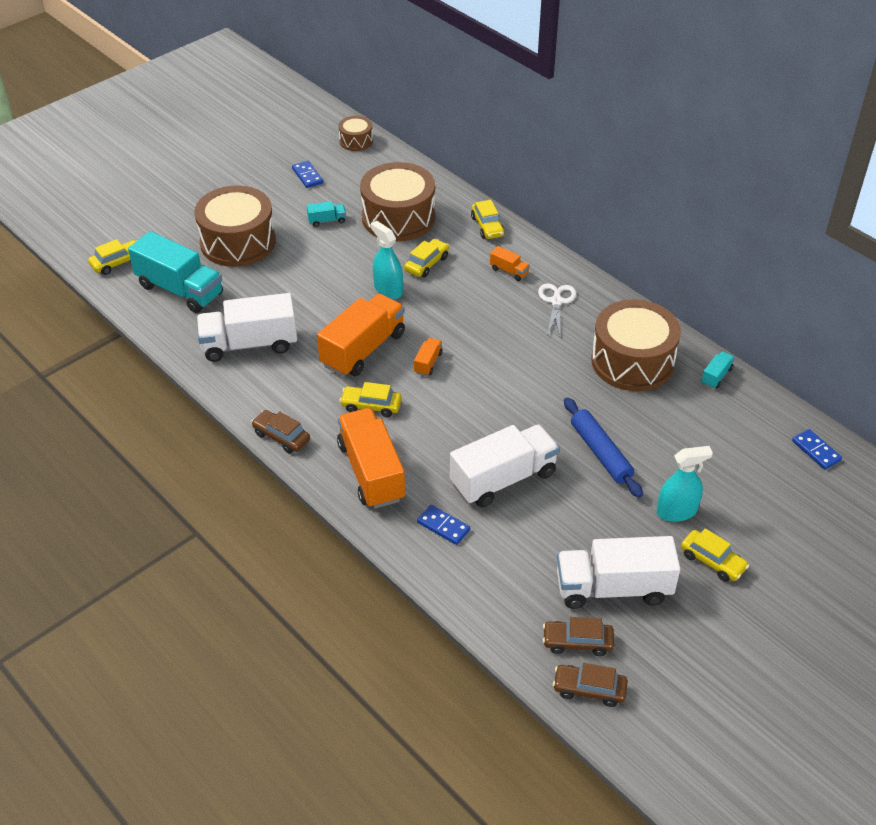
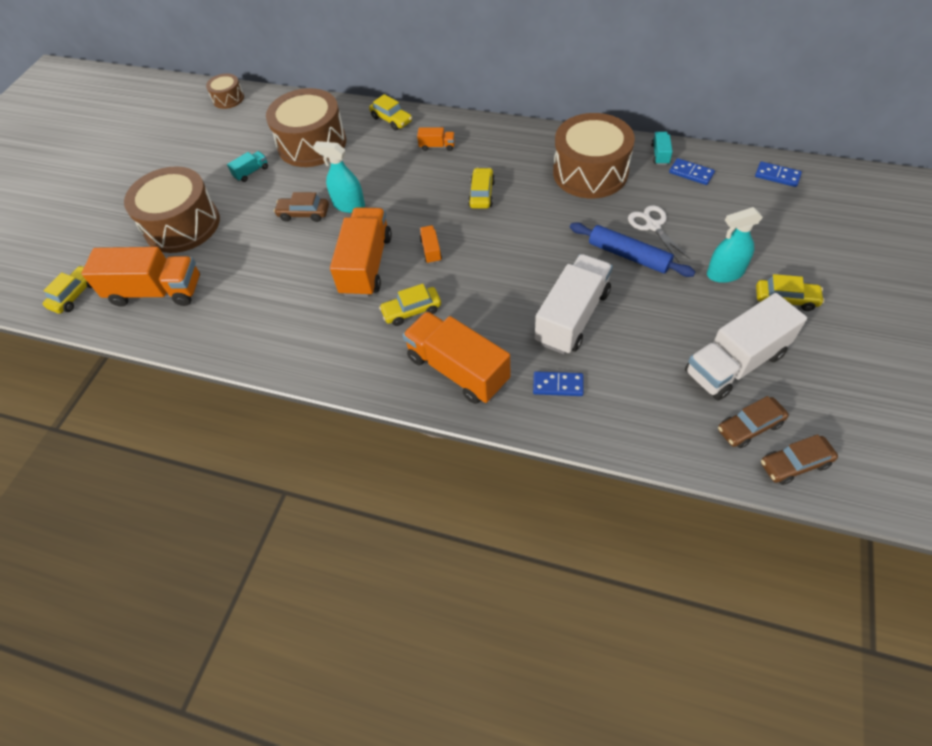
camera: 25 degrees left, 10 degrees up
(180, 290) = (156, 291): turquoise truck -> orange truck
(249, 344) = (259, 310): white truck -> none
(281, 437) = (352, 379): brown car -> brown car (304, 214)
(307, 176) = (206, 143): blue domino -> blue domino (691, 173)
(426, 264) = (365, 170): yellow car -> yellow car (481, 194)
(556, 301) = (494, 153): white scissors -> white scissors (653, 226)
(676, 511) = (725, 273): turquoise spray bottle -> turquoise spray bottle turned 150 degrees counterclockwise

